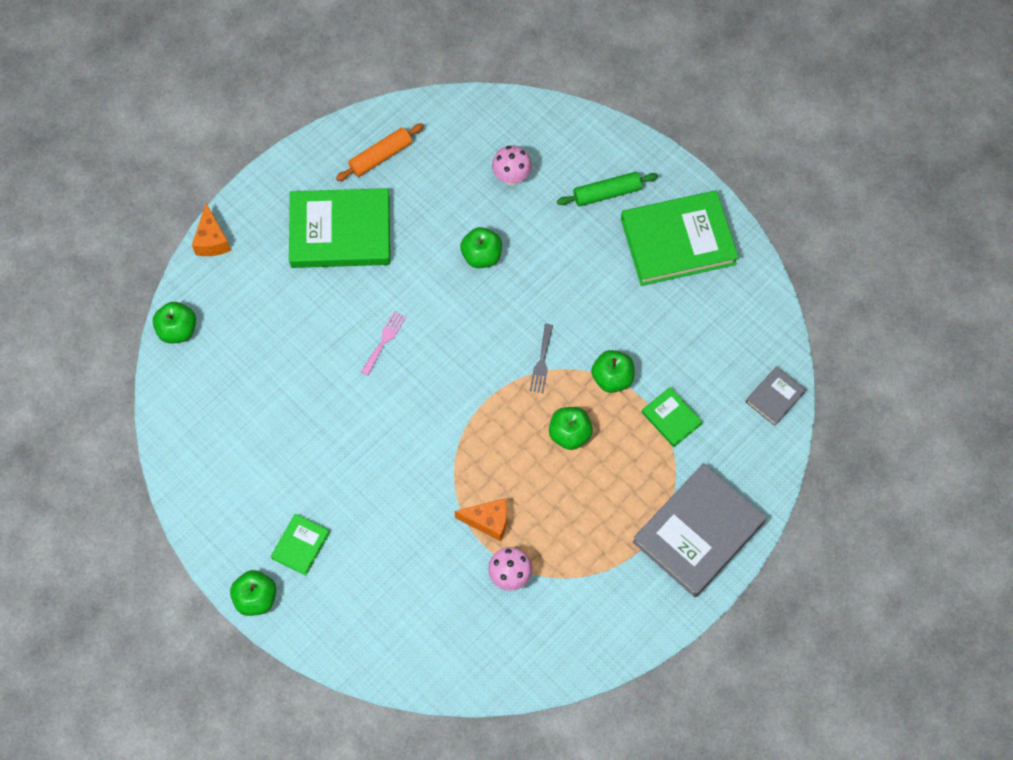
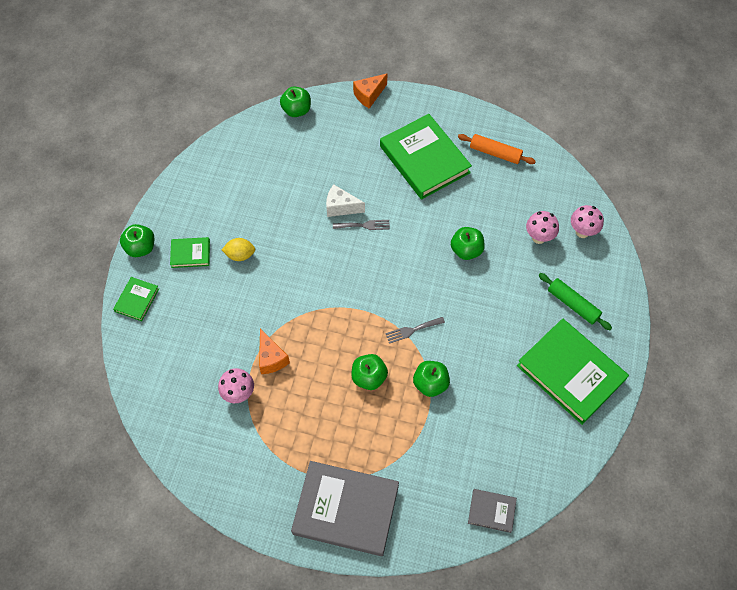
camera: 60 degrees right, 5 degrees down
(337, 491) = (240, 255): none -> yellow lemon
(345, 352) = (341, 207): none -> white cheese
(384, 340) = (364, 225): pink fork -> grey fork
(531, 133) = (582, 232): none -> pink mushroom
(671, 418) = (425, 442): green book -> green book (137, 300)

